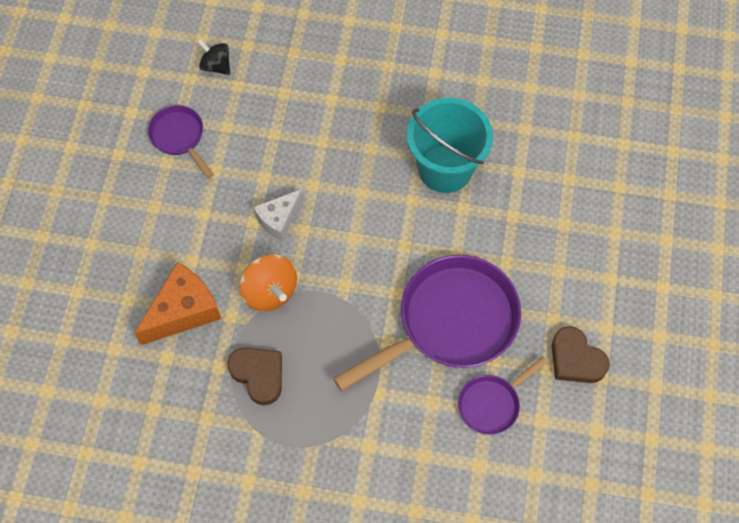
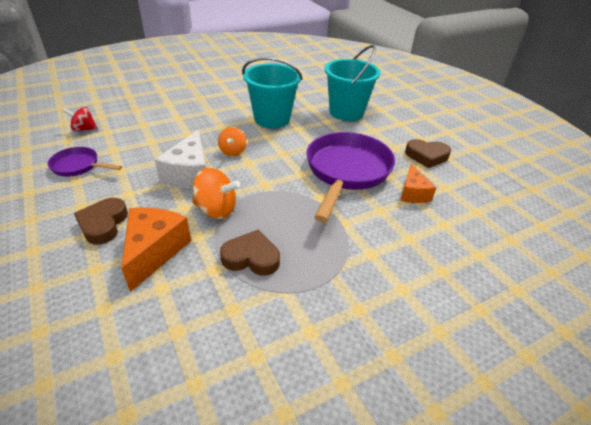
camera: 40 degrees left, 25 degrees down
(160, 245) = (103, 224): none -> brown heart
(216, 65) = (84, 129): black spinning top -> red spinning top
(279, 219) = (189, 174): white cheese -> white cheese, size x1.57
(350, 207) = (233, 151): none -> orange spinning top
(492, 403) = (413, 193): purple pan -> orange cheese
(557, 211) = (346, 112): none -> turquoise bucket

